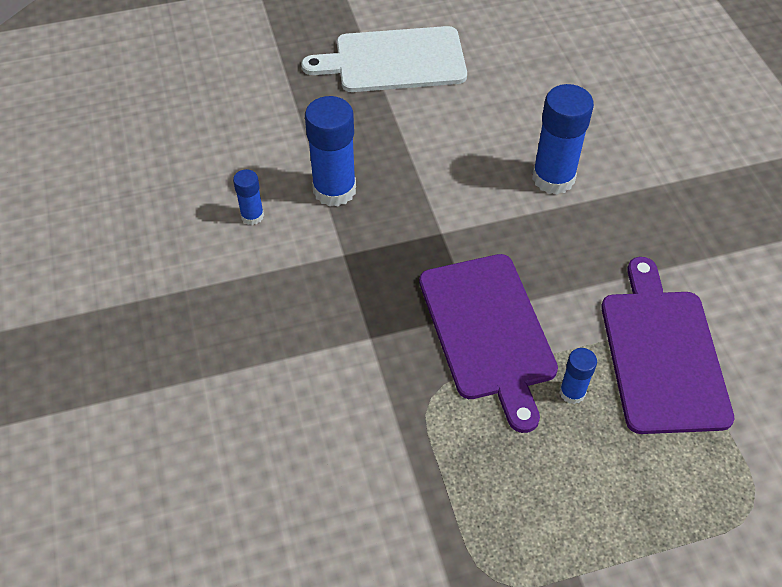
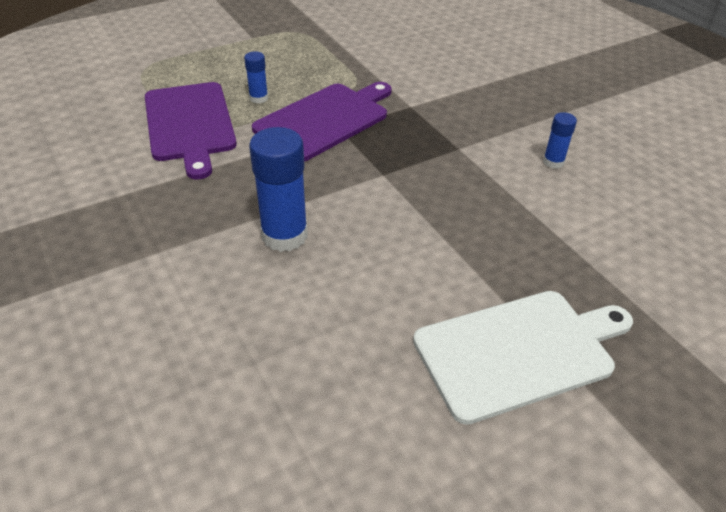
camera: 165 degrees right, 10 degrees down
(334, 190) = (497, 192): blue glue stick -> none
(488, 331) = (324, 119): purple cutting board -> purple cutting board turned 75 degrees clockwise

